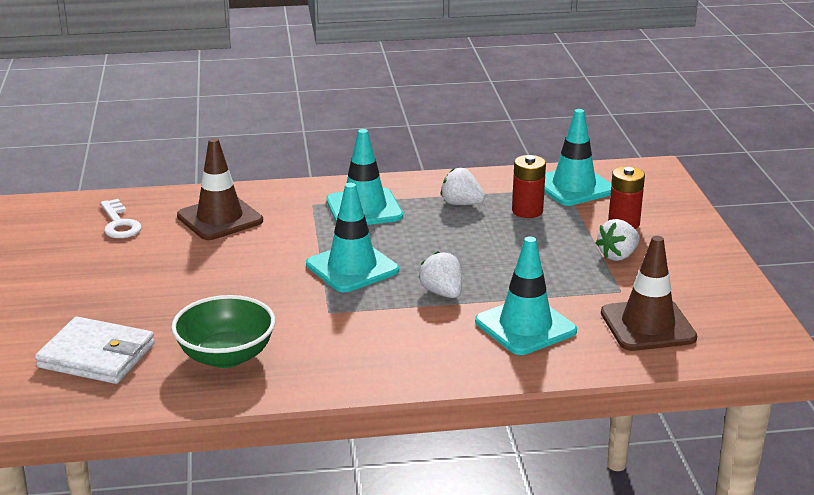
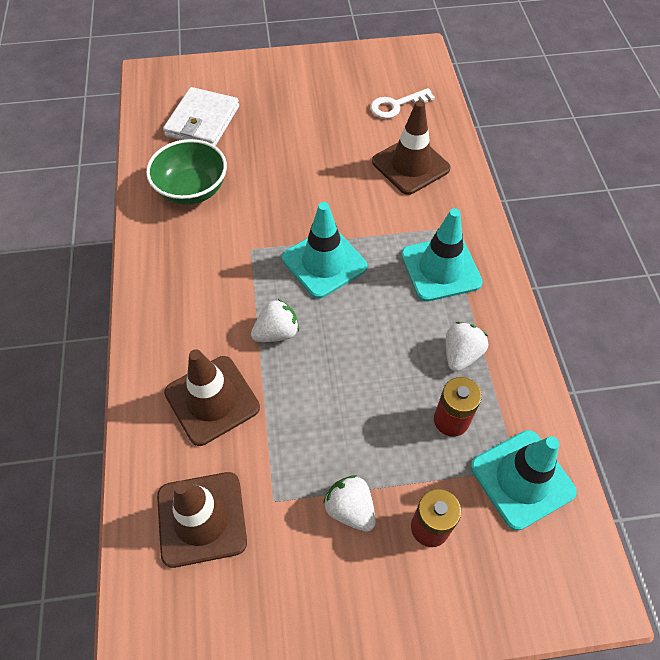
camera: 90 degrees right, 30 degrees up
(525, 326) = (212, 400): turquoise traffic cone -> brown traffic cone

